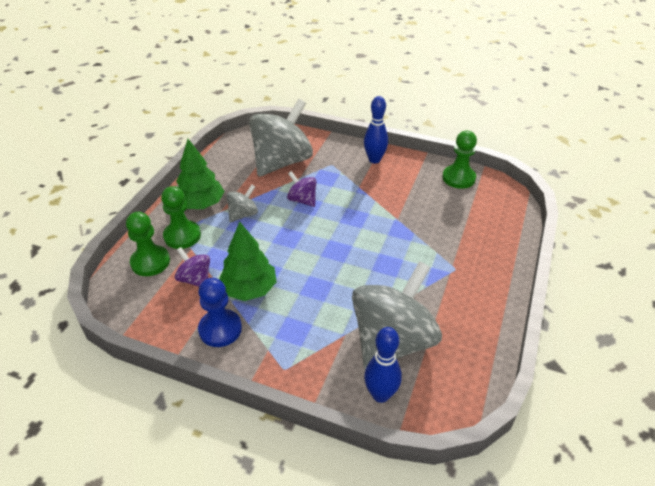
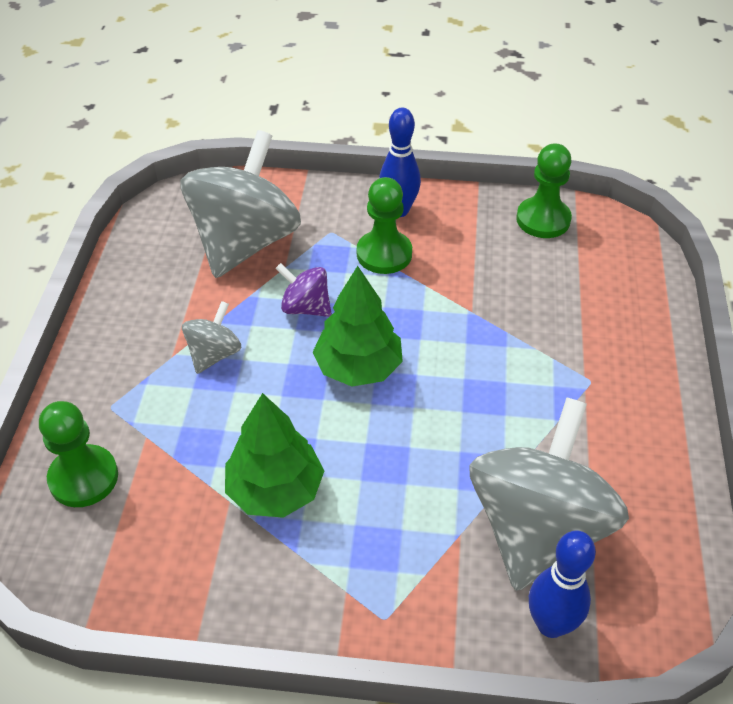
camera: 15 degrees left, 5 degrees up
(182, 236) = (122, 416): green pawn -> green pawn (384, 254)
(195, 279) = (176, 492): purple spinning top -> none
(201, 204) = (133, 349): green tree -> green tree (358, 367)
(220, 329) = (253, 574): blue pawn -> none

